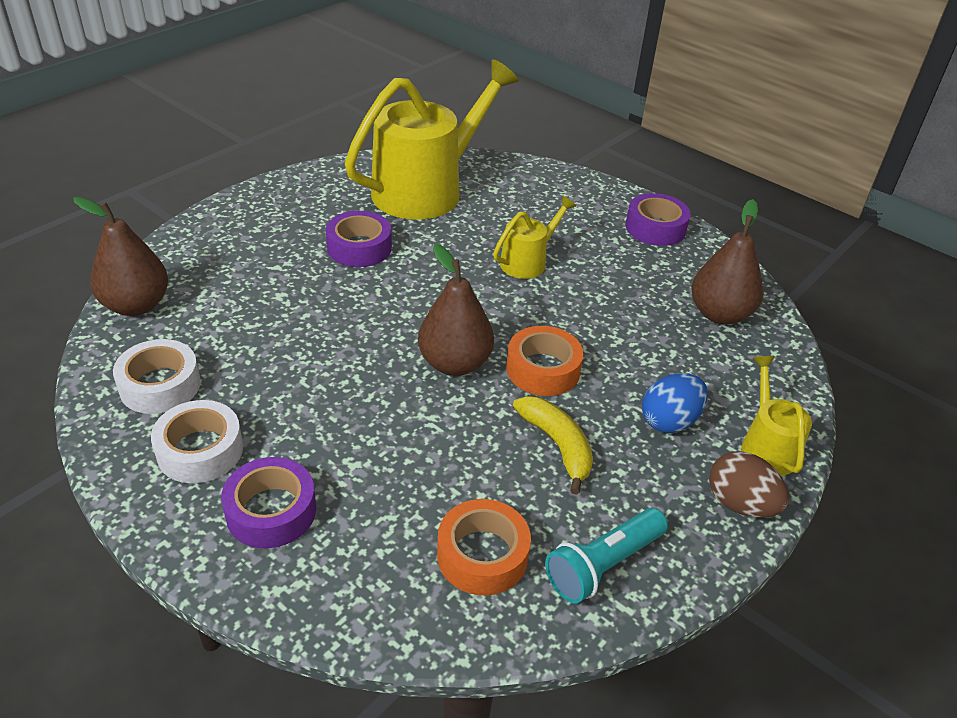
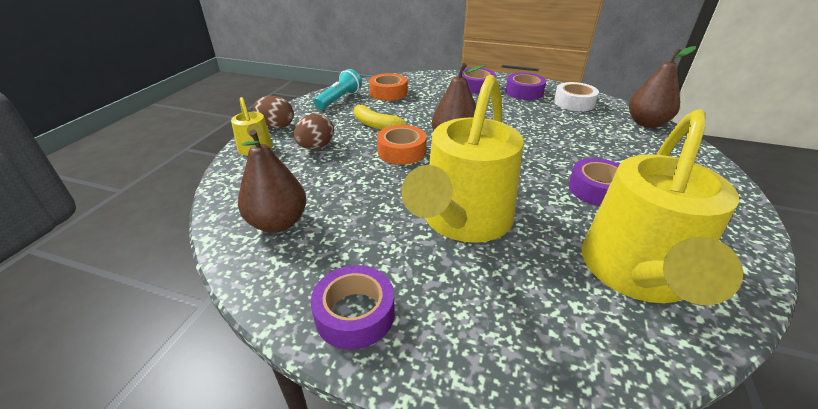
camera: 160 degrees right, 5 degrees down
(200, 450) = (524, 92): white tape -> purple tape
(527, 262) = (464, 220): yellow watering can -> yellow watering can, size x2.11
(669, 421) = (316, 147): blue egg -> brown egg

